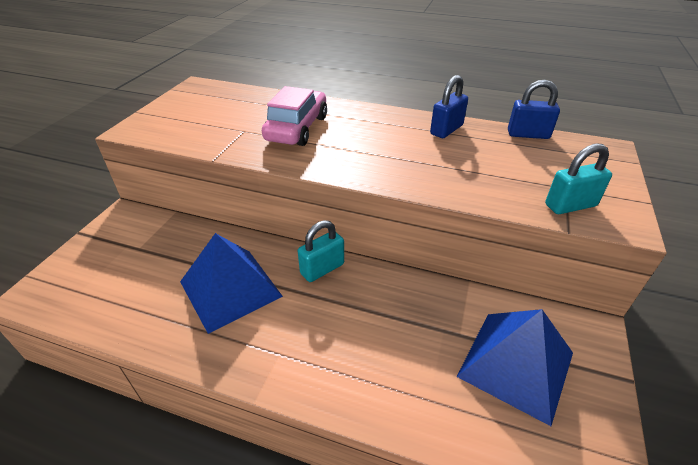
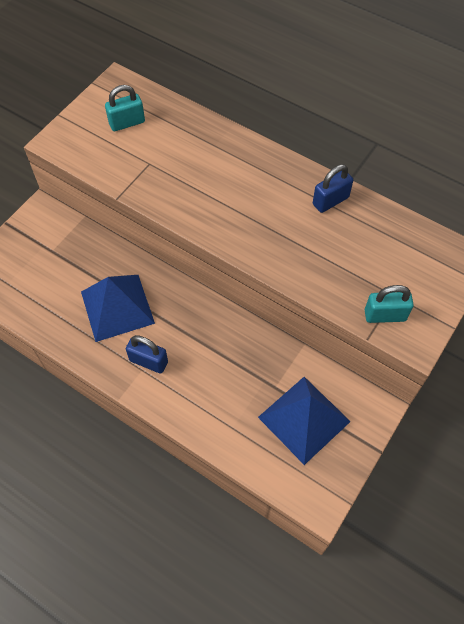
camera: 15 degrees right, 20 degrees up
(297, 128) = (196, 170): pink car -> none
(322, 269) = (191, 305): turquoise padlock -> turquoise padlock (127, 123)
(528, 134) = (403, 223): blue padlock -> blue padlock (148, 361)

